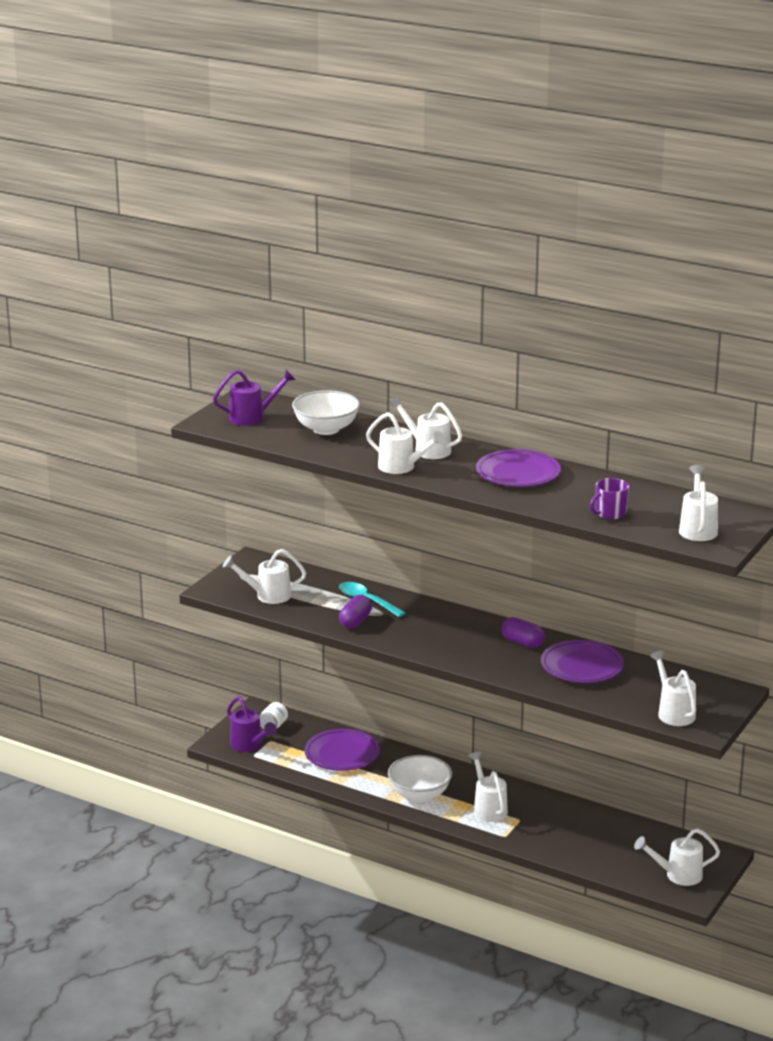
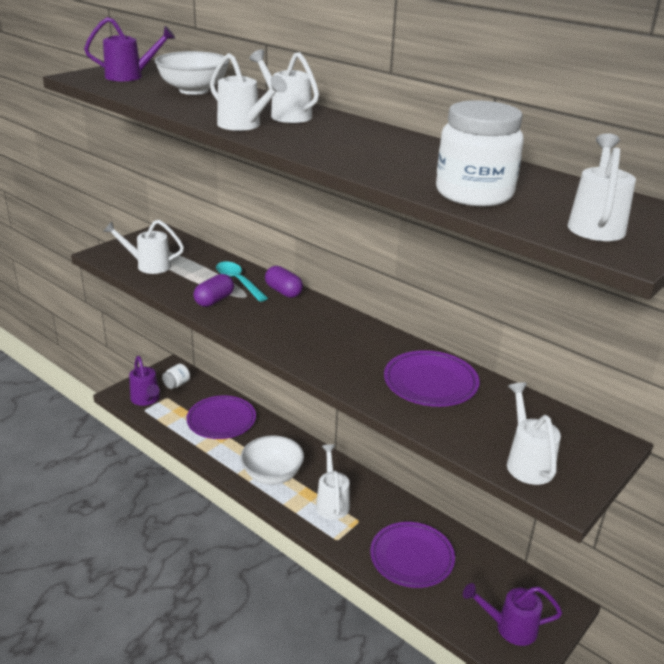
camera: 10 degrees right, 5 degrees up
(518, 473) = (376, 143): purple plate -> purple plate (411, 557)
(522, 642) = (374, 345): purple capsule -> purple capsule (283, 291)
(609, 513) = (474, 194): purple mug -> white jar
(678, 875) = (510, 627): white watering can -> purple watering can

